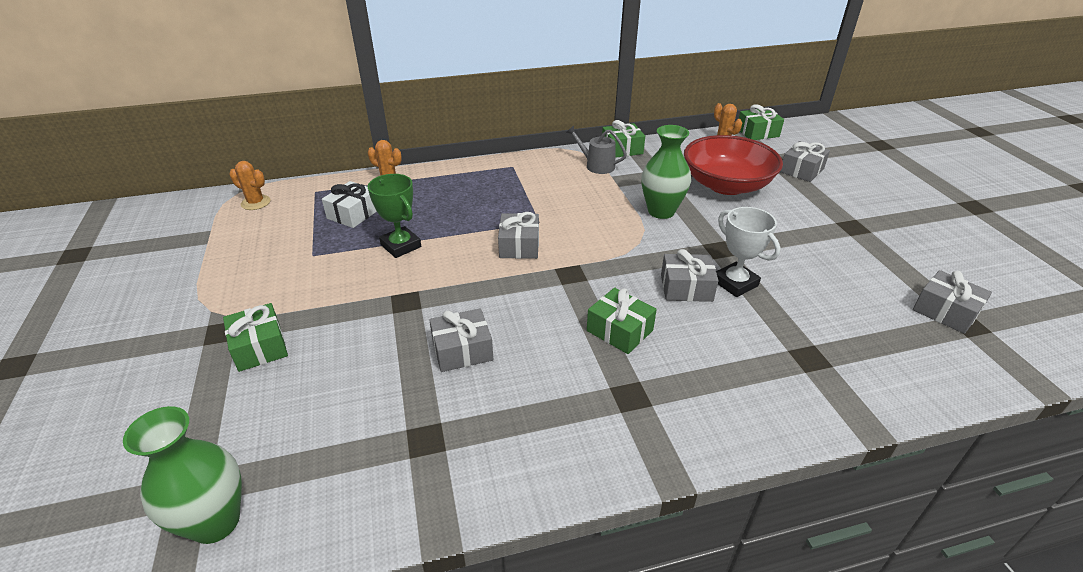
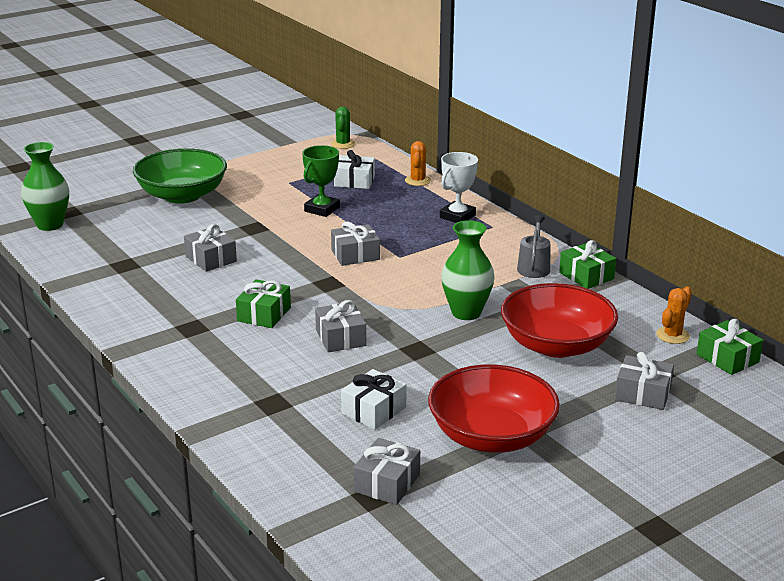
camera: 70 degrees right, 10 degrees down
(256, 203) = (343, 144): orange cactus -> green cactus
(260, 347) = (182, 195): green gift -> green bowl
(735, 283) = (363, 361): white trophy -> white trophy (457, 216)
(824, 295) = (373, 410): none -> white gift
(863, 243) = (491, 436): none -> red bowl

